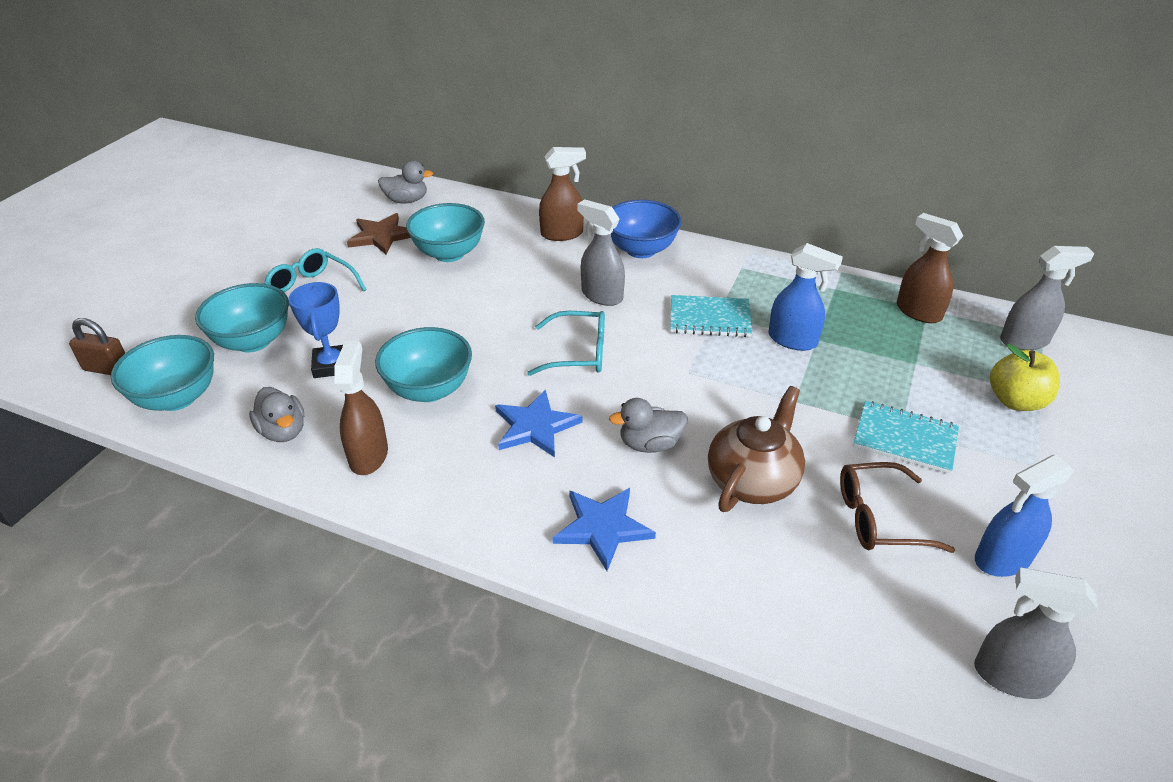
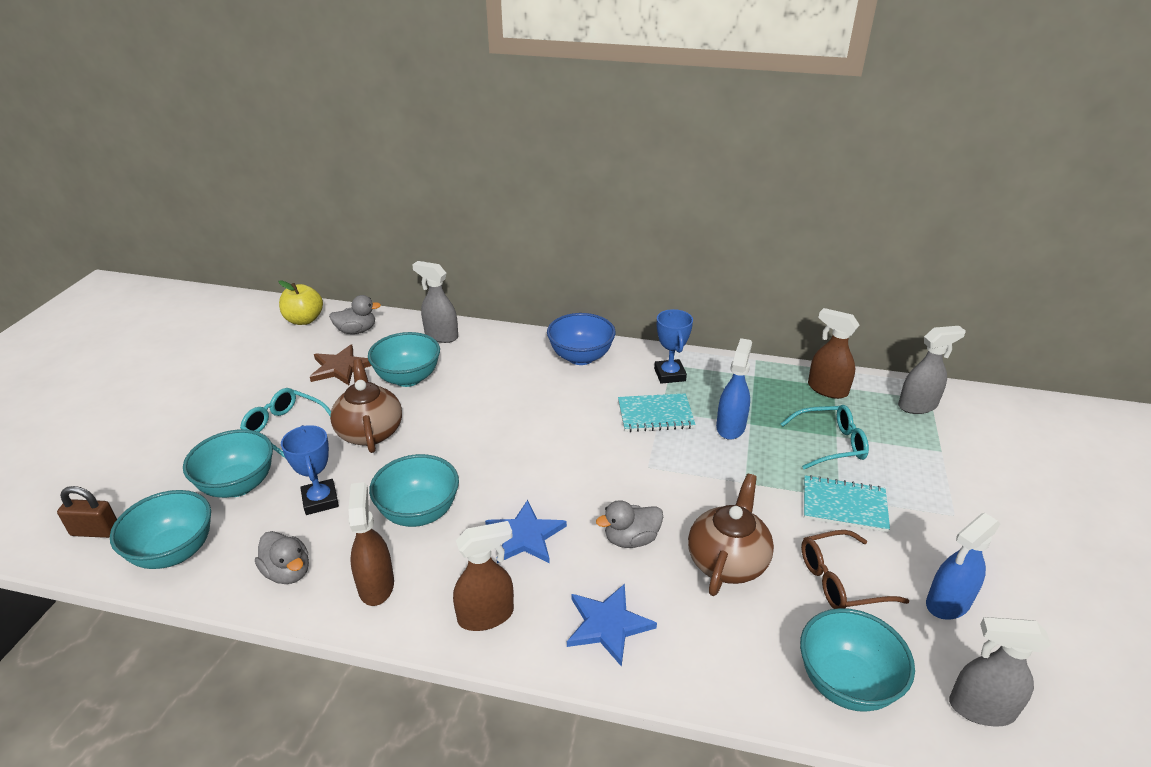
camera: 10 degrees left, 5 degrees down
(397, 303) = (370, 431): none -> brown teapot
(562, 234) = (507, 349): brown spray bottle -> brown spray bottle (486, 615)
(578, 353) = (548, 461): turquoise glasses -> turquoise glasses (830, 444)
(601, 295) = (556, 404): grey spray bottle -> grey spray bottle (441, 336)
(736, 278) = (669, 375): none -> blue trophy
(793, 340) = (730, 427): blue spray bottle -> blue spray bottle turned 90 degrees counterclockwise
(856, 626) = (846, 683): none -> turquoise bowl
(1015, 401) = (923, 460): yellow apple -> yellow apple (304, 320)

